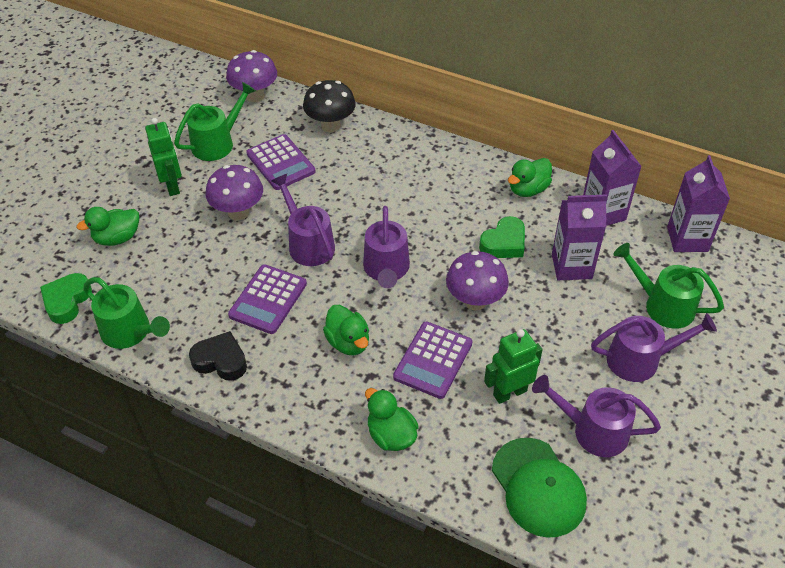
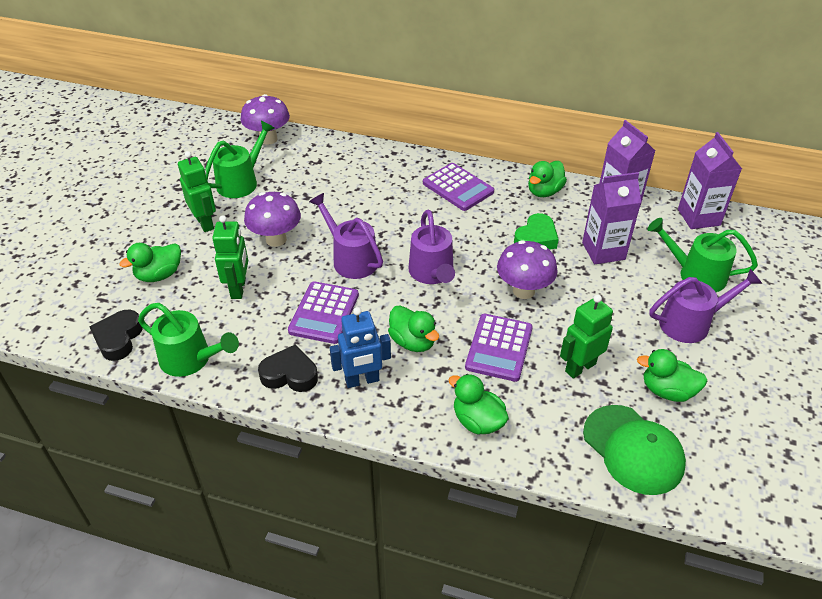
camera: 10 degrees left, 5 degrees down
(67, 301) = (118, 338): green heart -> black heart
(191, 262) = (239, 288): none -> green robot
(280, 163) = (307, 193): purple calculator -> purple calculator (458, 187)
(289, 377) = (362, 380): none -> blue robot
(330, 125) = (347, 157): black mushroom -> none
(592, 430) = (667, 391): purple watering can -> green duck

